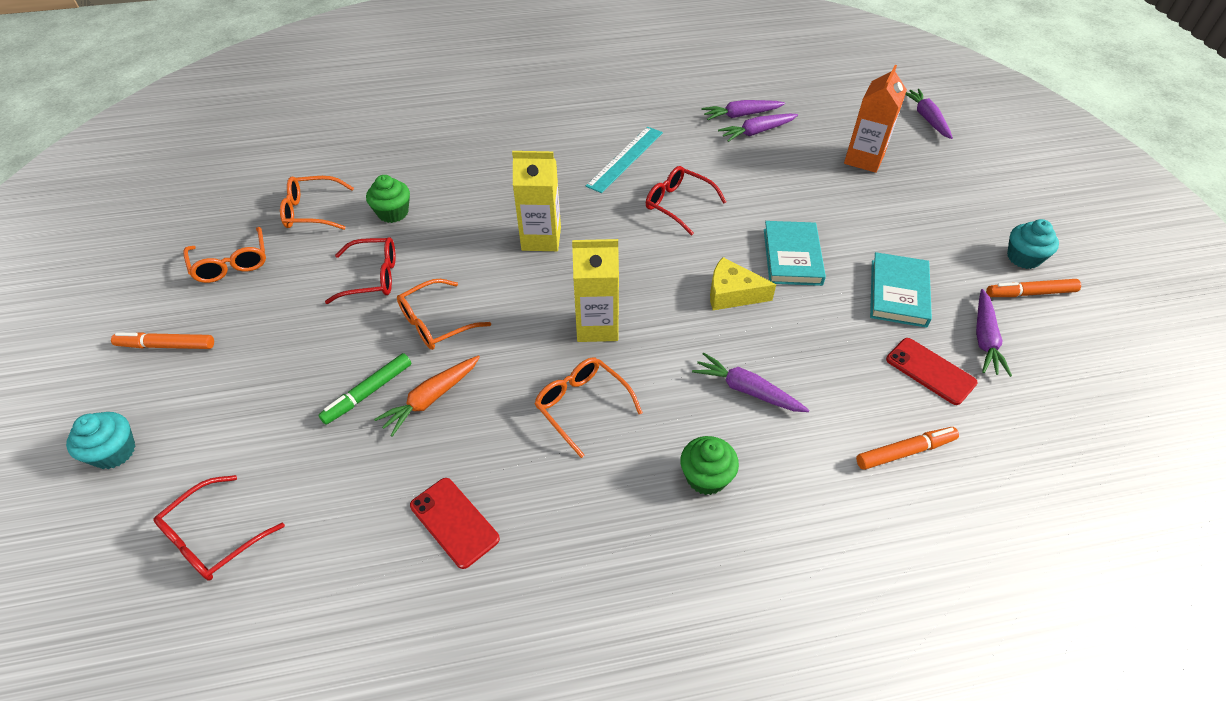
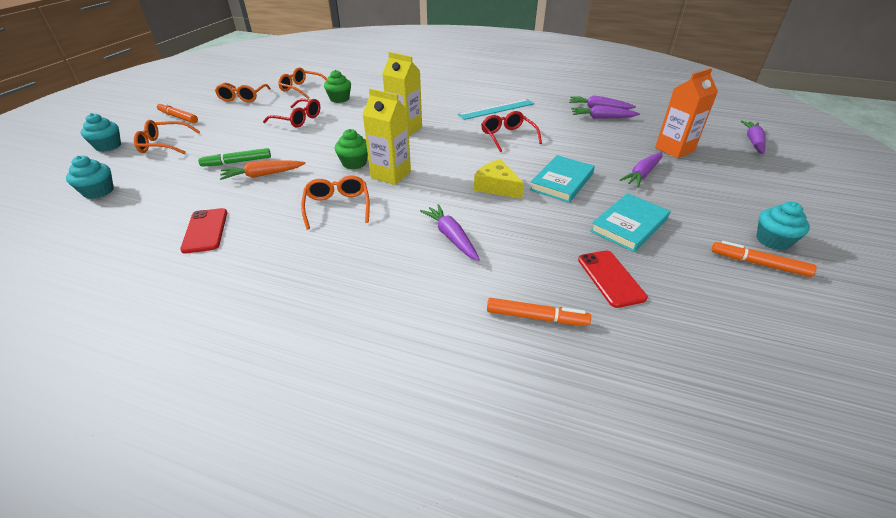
camera: 30 degrees right, 10 degrees down
(213, 538) = (98, 191): red glasses -> turquoise cupcake
(436, 323) = (305, 146): orange glasses -> orange glasses (164, 144)
(706, 477) = (371, 270): green cupcake -> green cupcake (354, 163)
(985, 339) = (683, 277): purple carrot -> purple carrot (642, 174)

